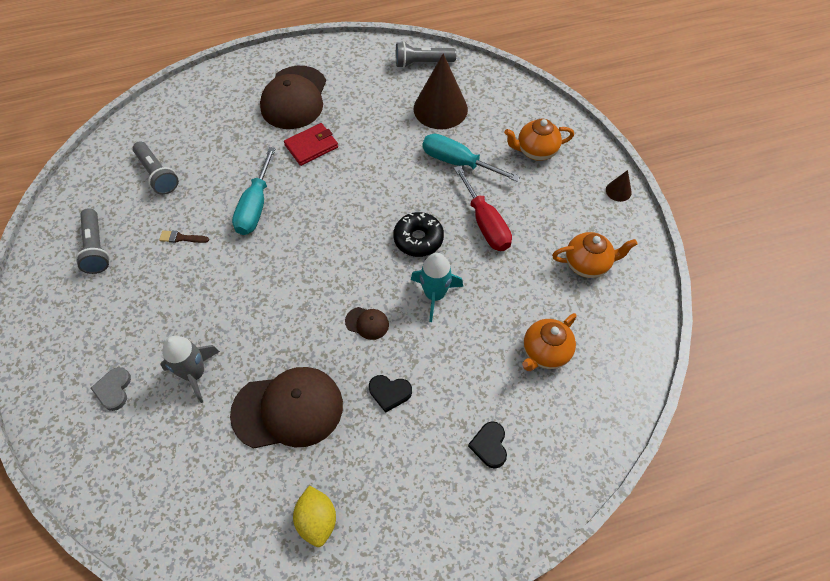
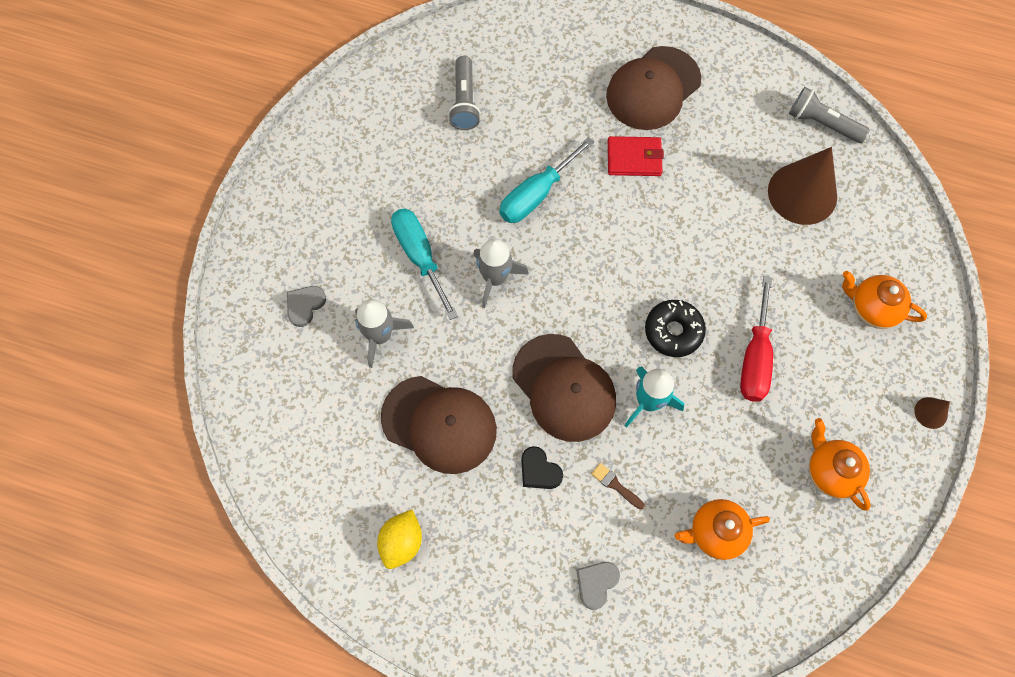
camera: 35 degrees right, 10 degrees up
(96, 248) = (366, 150): grey flashlight -> none
(181, 238) = (447, 187): brown brush -> brown brush (615, 485)
(262, 279) = (495, 278): none -> grey rocket
(367, 323) = (564, 388): brown cap -> brown cap, size x2.33
(458, 162) = (775, 269): turquoise screwdriver -> turquoise screwdriver (420, 256)
(489, 445) = (596, 583): black heart -> grey heart
(587, 264) = (830, 471): orange teapot -> orange teapot turned 150 degrees counterclockwise

